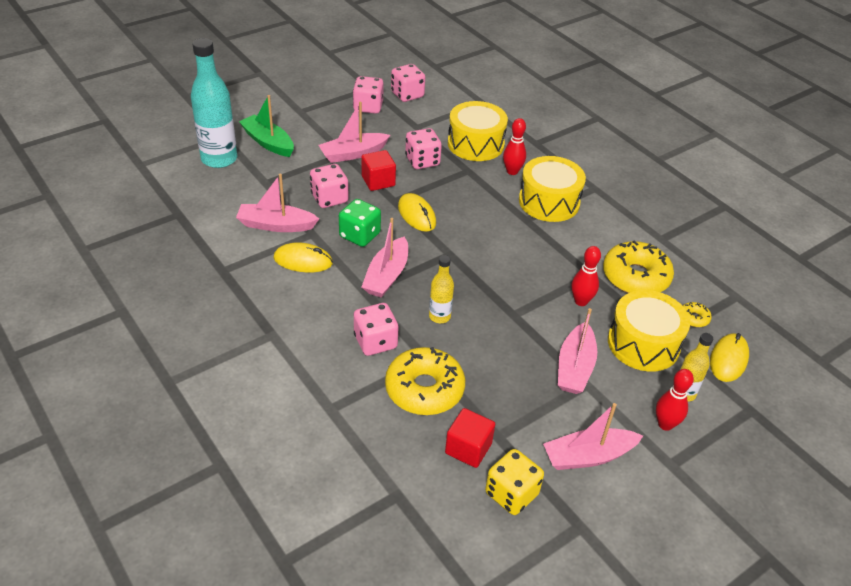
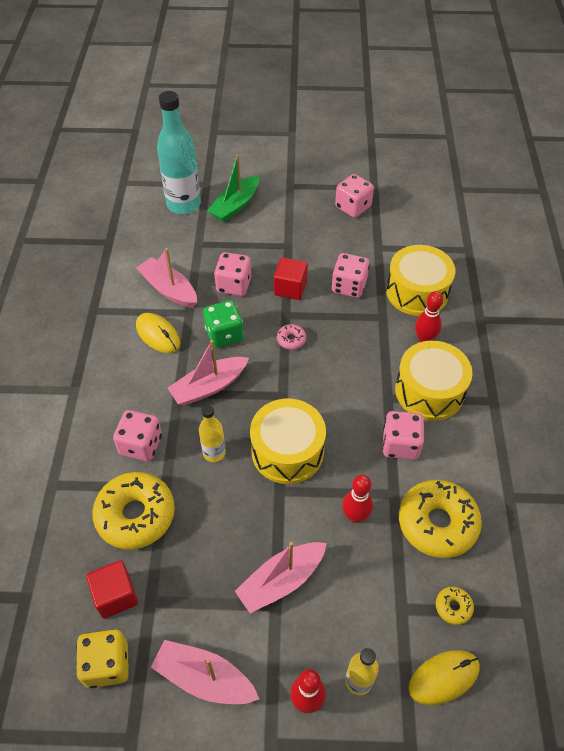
camera: 40 degrees right, 10 degrees up
(268, 142) = (235, 206): green boat -> green boat turned 135 degrees counterclockwise
(353, 154) = (295, 250): pink boat -> none
(407, 95) = (401, 209): pink dice -> pink dice (400, 445)
(416, 215) = (291, 340): yellow mouse -> pink donut
(643, 344) = (372, 600): yellow drum -> yellow drum (287, 451)

